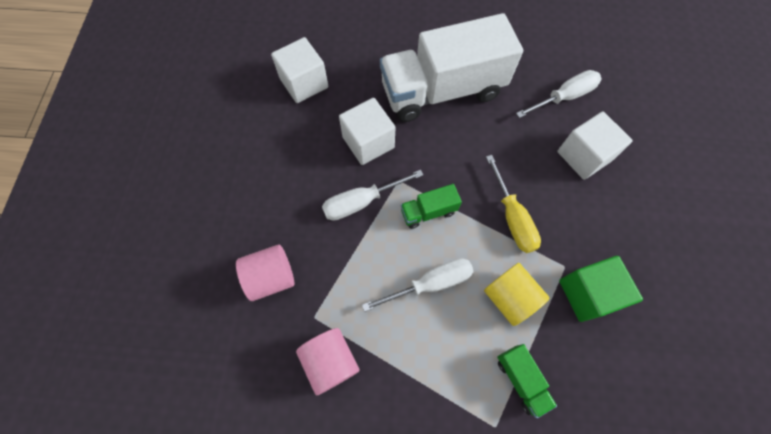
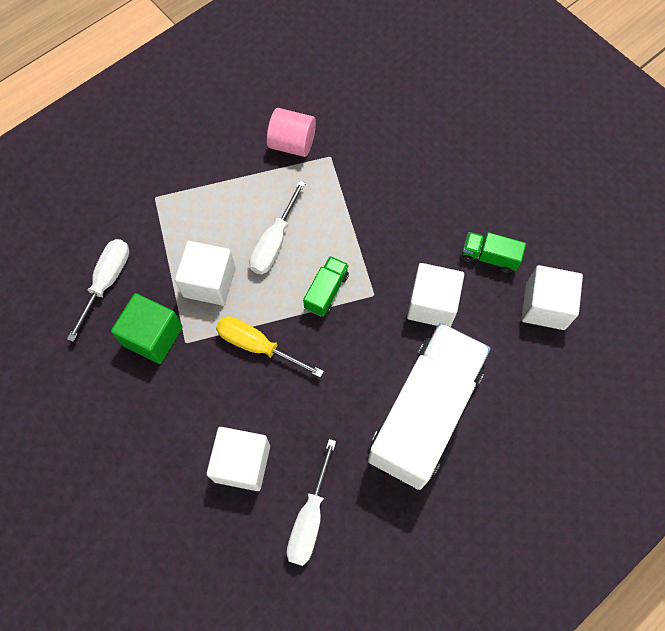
camera: 135 degrees right, 0 degrees up
(271, 277) = (385, 153): pink cylinder -> none
(362, 202) = (383, 253): white screwdriver -> white screwdriver (107, 282)
(509, 297) = (209, 282): yellow cylinder -> white cube
(521, 380) = (159, 237): green truck -> green truck (489, 257)

